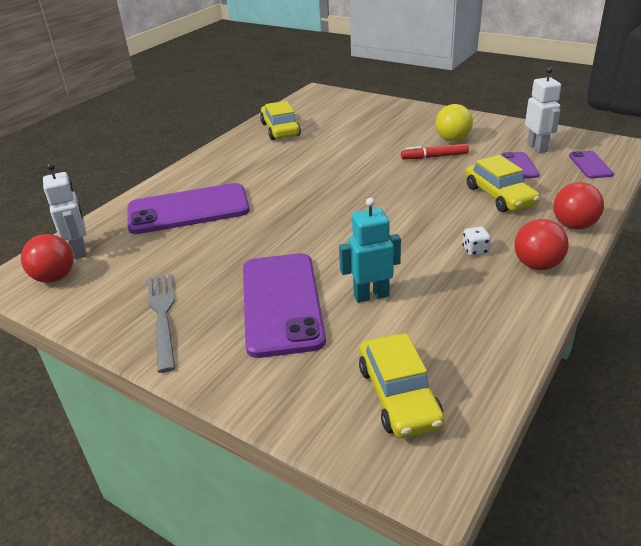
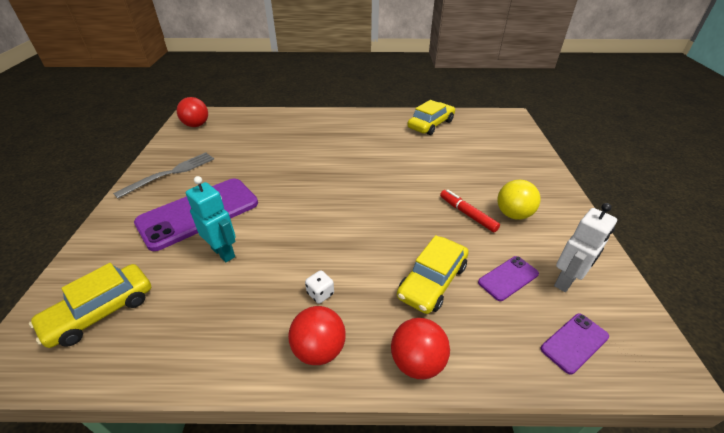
camera: 55 degrees right, 5 degrees up
(80, 250) = (226, 121): white robot -> none
(188, 210) = (291, 134): purple phone -> none

